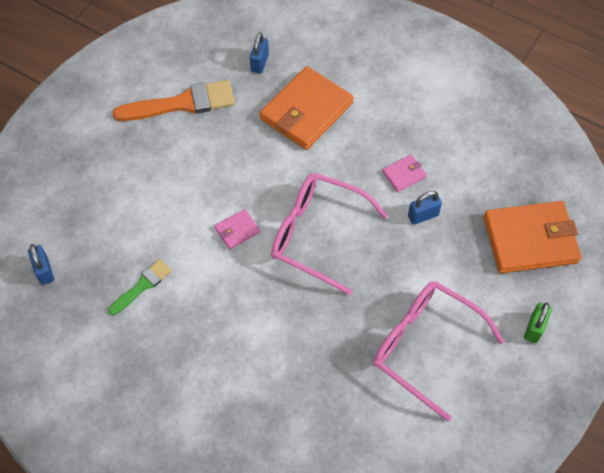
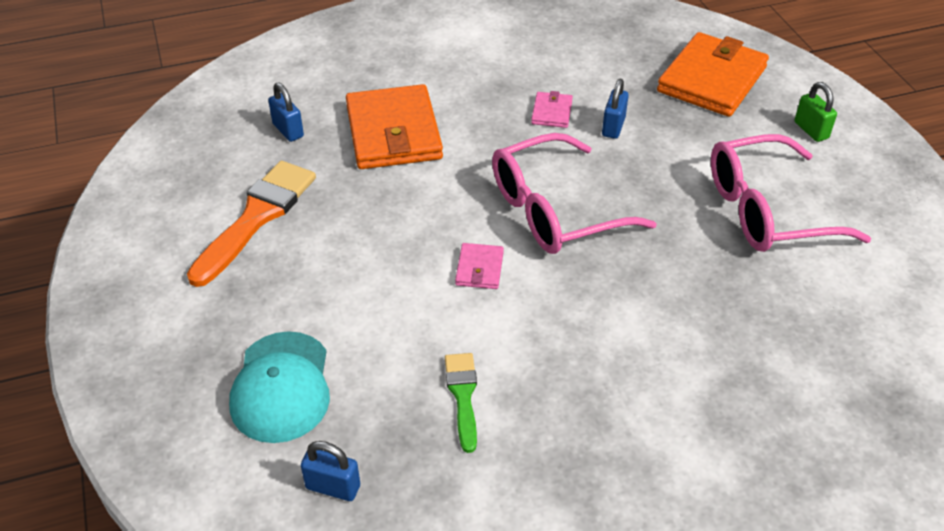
camera: 50 degrees left, 15 degrees down
(83, 204) = (281, 387): none -> turquoise cap

